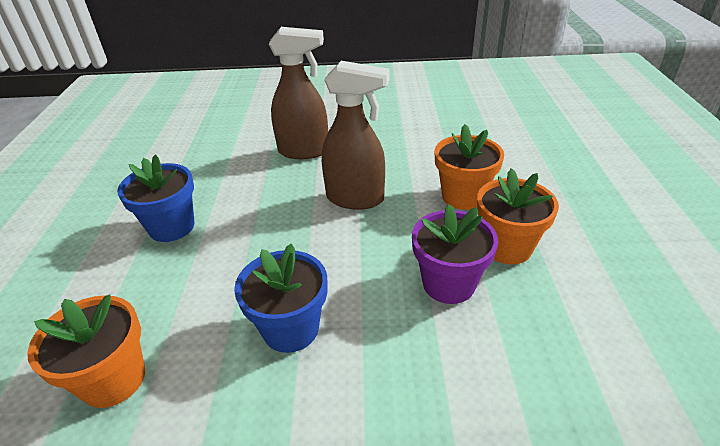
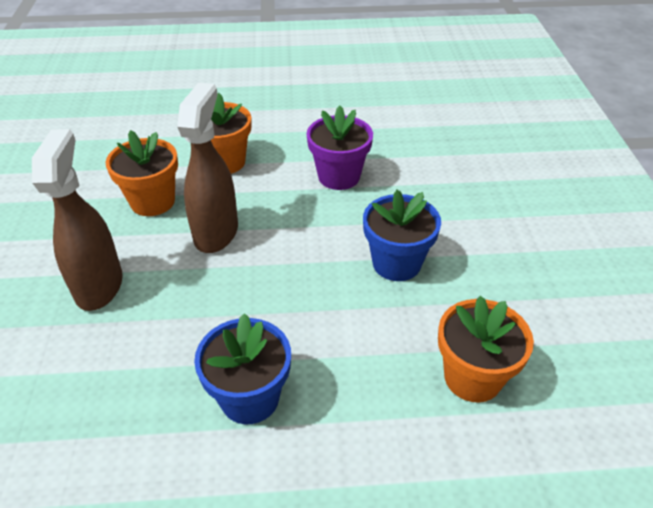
camera: 95 degrees left, 5 degrees up
(507, 247) = (296, 145): orange flower pot -> orange flower pot (152, 201)

